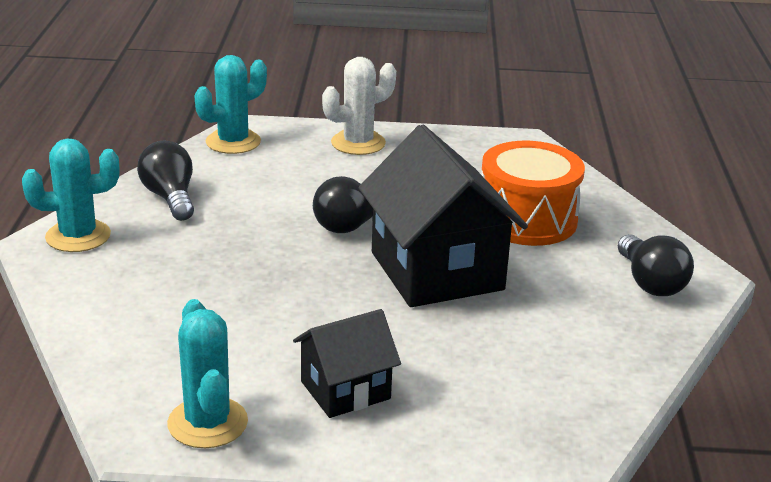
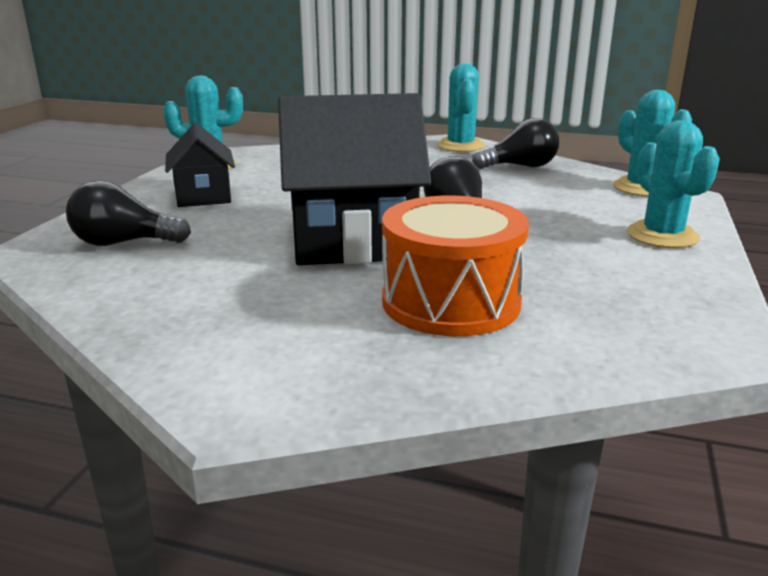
camera: 105 degrees right, 5 degrees down
(358, 143) = (662, 235): white cactus -> turquoise cactus
(650, 283) = (250, 355): black light bulb -> black light bulb (124, 243)

